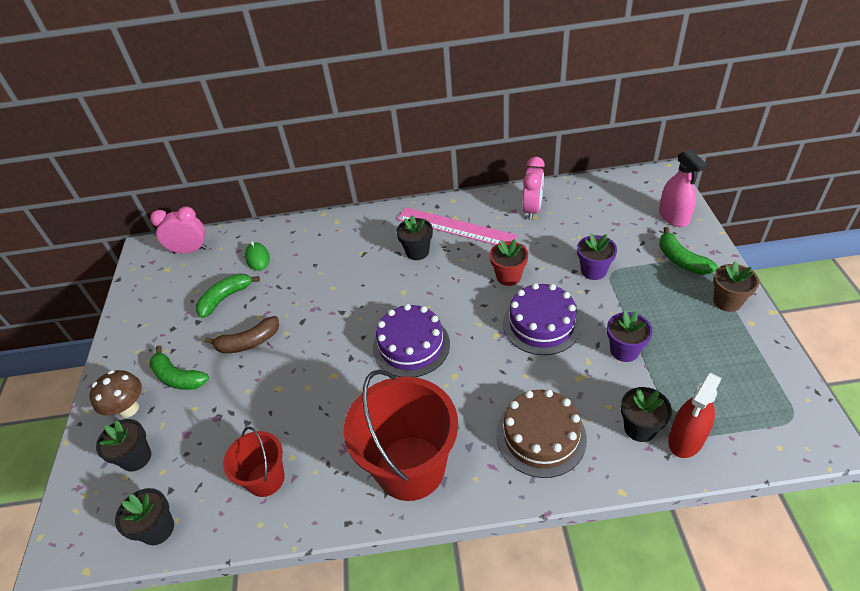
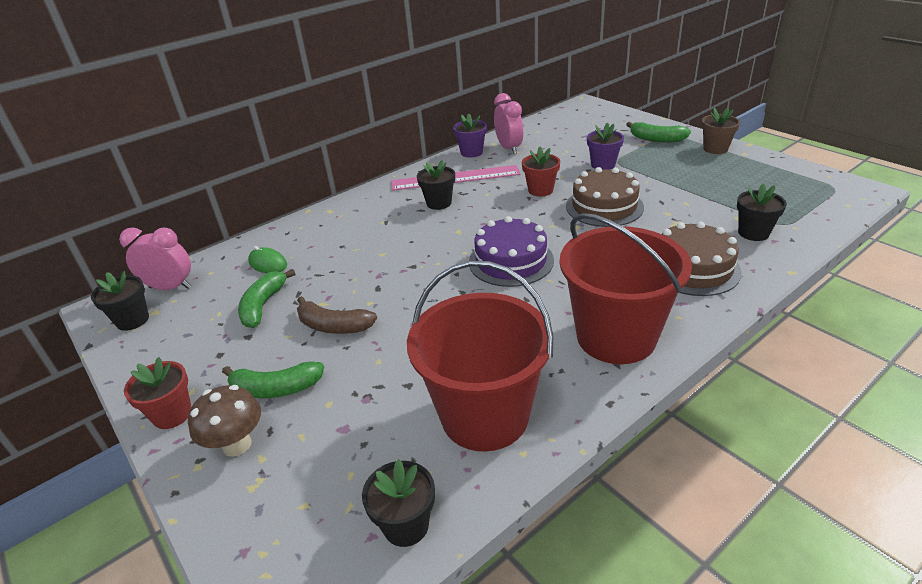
camera: 35 degrees left, 10 degrees down
(117, 363) = (172, 414): none -> red flower pot
(136, 458) = (299, 480): black flower pot -> black flower pot (132, 320)
(190, 250) = (170, 287): pink clock -> pink clock turned 45 degrees clockwise
(248, 342) = (334, 326): brown banana -> brown banana turned 75 degrees clockwise
(266, 479) = (485, 416): red bucket -> red bucket, size x1.84
(541, 324) = (604, 206): purple cake -> brown cake
(624, 350) = (684, 197): purple flower pot -> purple flower pot (471, 152)
(673, 217) = (621, 120): pink spray bottle -> none
(686, 439) = (790, 225): red spray bottle -> none

